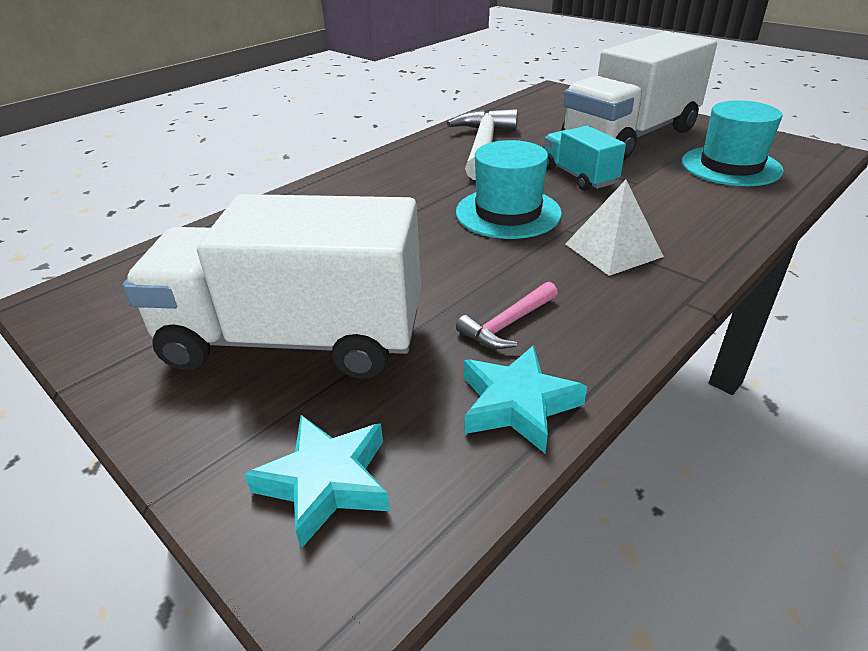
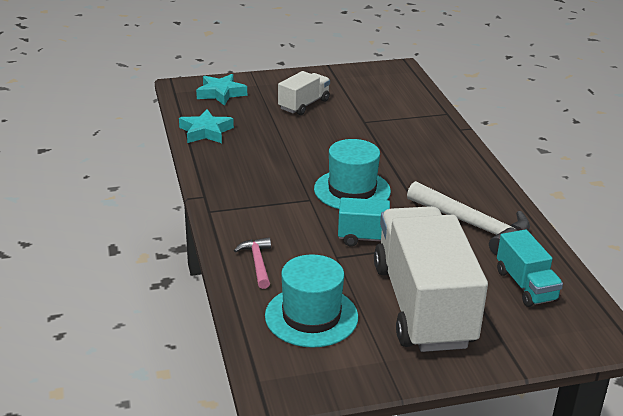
camera: 120 degrees right, 5 degrees down
(294, 339) = (304, 105): white truck -> white truck, size x0.48
(508, 324) = (251, 148): pink hammer -> pink hammer (257, 263)
(539, 116) = (525, 285): none -> turquoise truck
(613, 250) = (270, 202): white pyramid -> none

